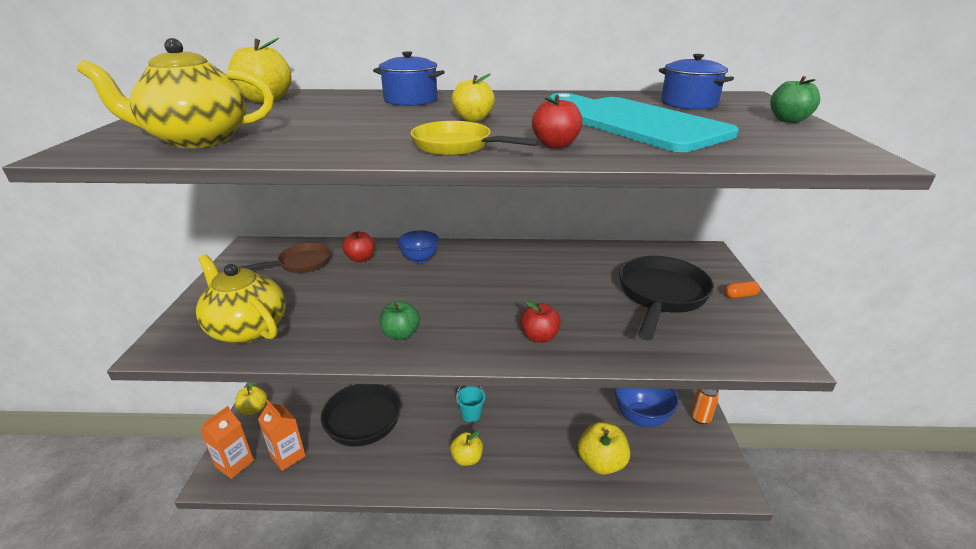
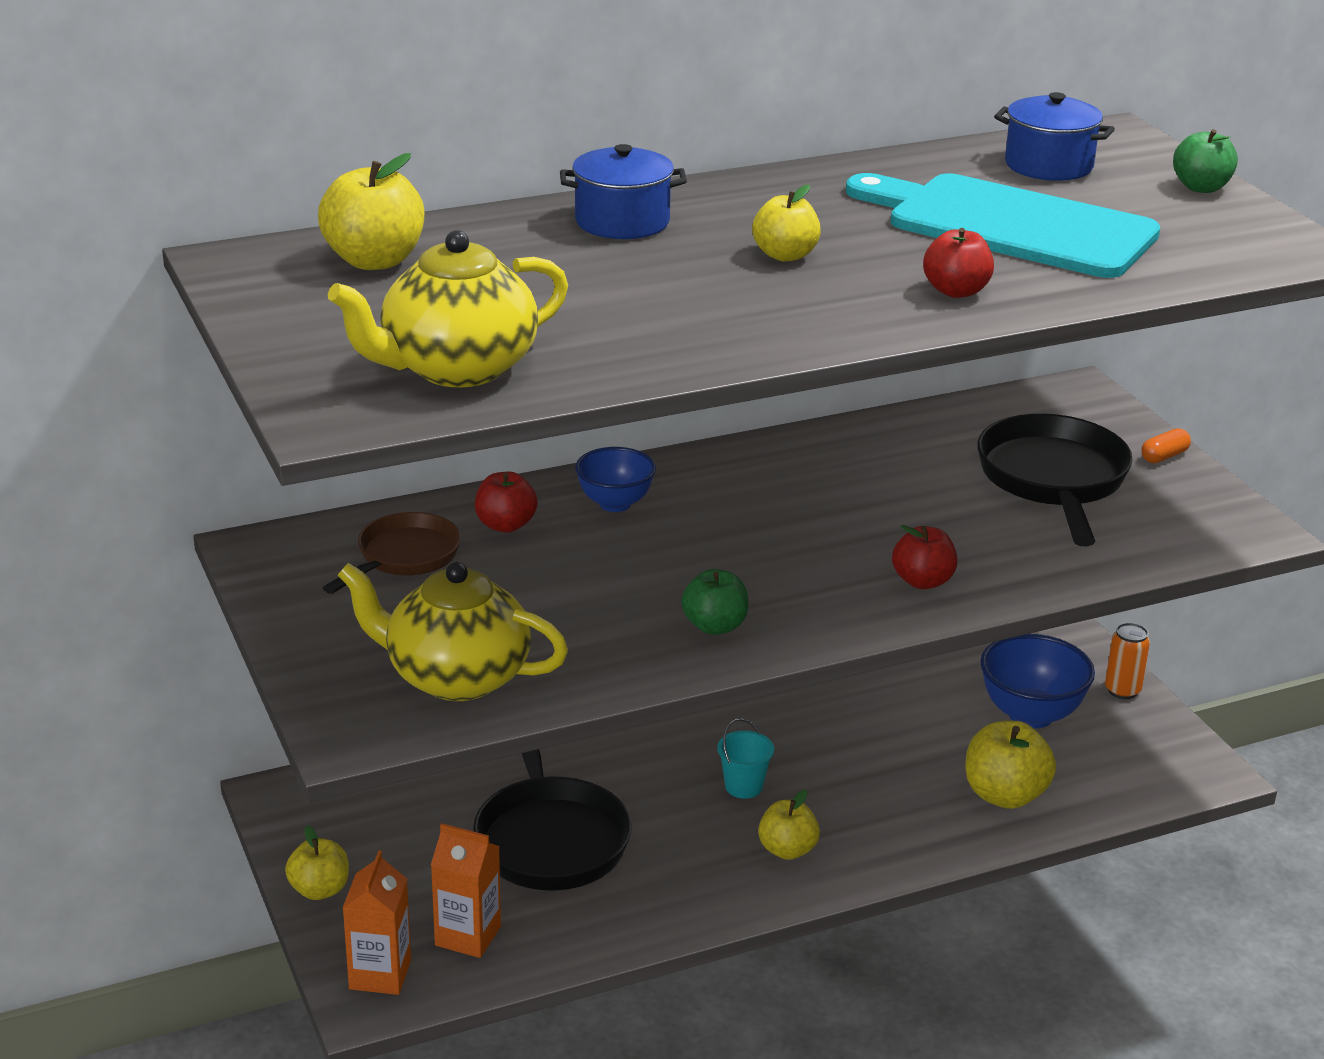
camera: 25 degrees left, 0 degrees up
(457, 146) = (837, 316): yellow pan -> none

